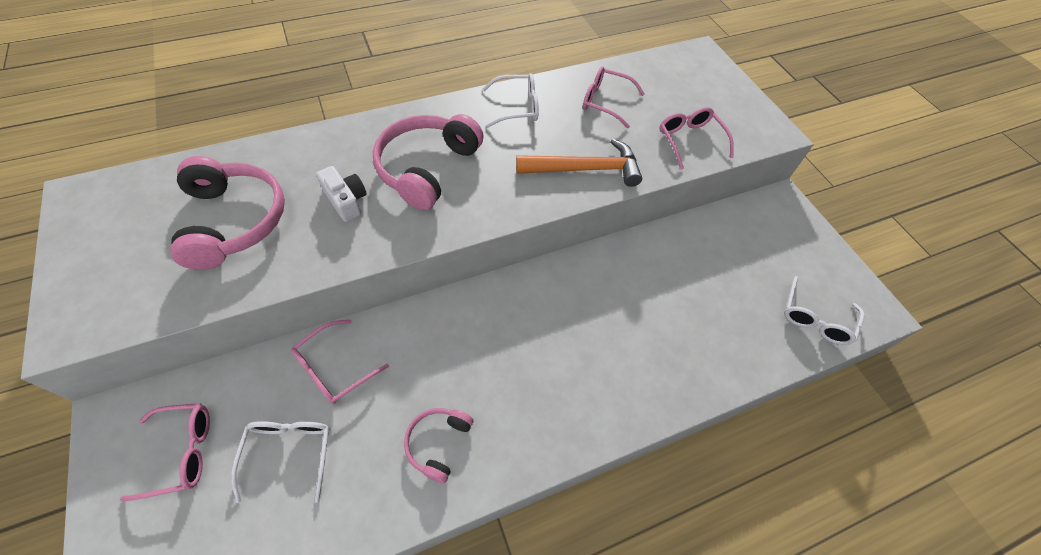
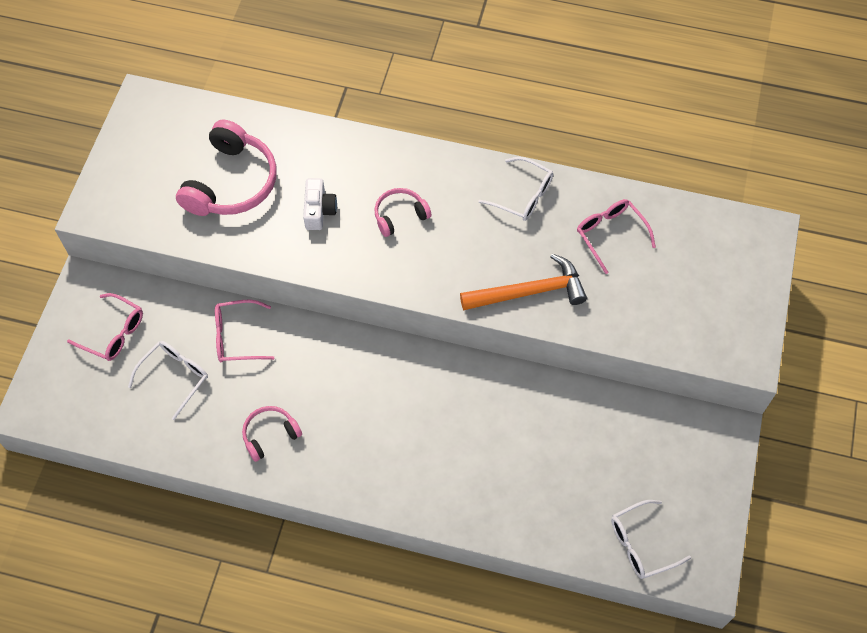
camera: 40 degrees right, 5 degrees up
(427, 168) = (400, 216): pink headphones -> pink headphones, size x0.53
(585, 169) = (530, 292): orange hammer -> orange hammer turned 45 degrees counterclockwise
(689, 140) = (653, 319): pink glasses -> none

